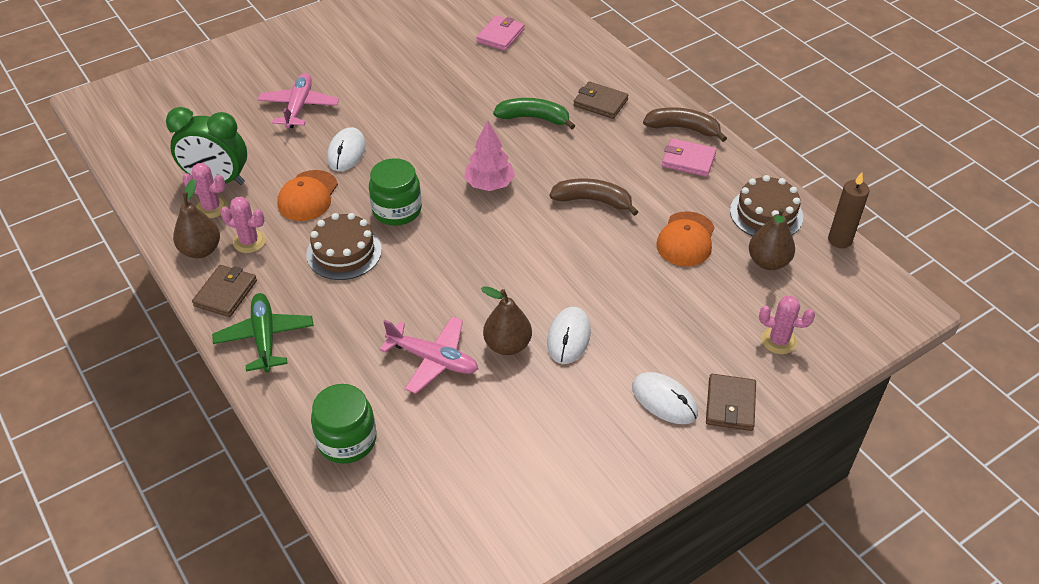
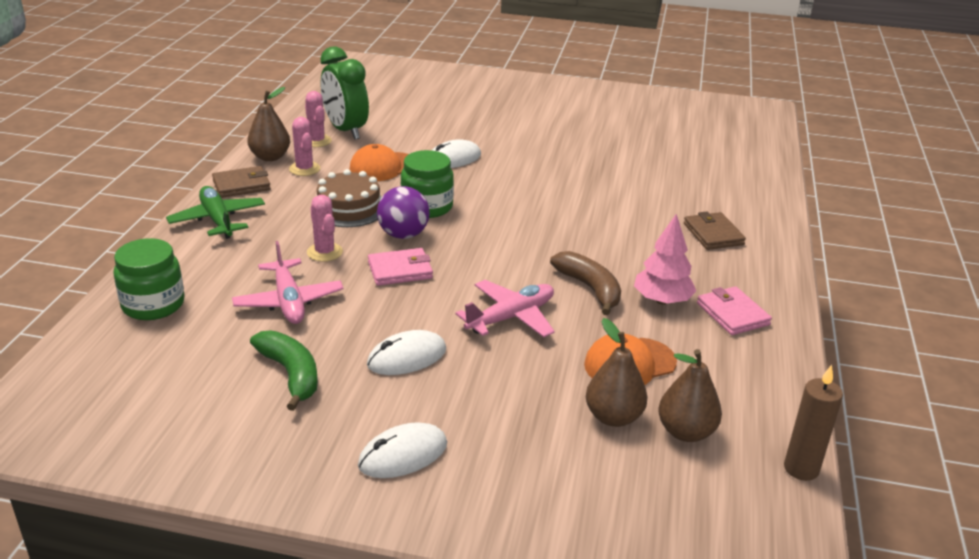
camera: 45 degrees right, 15 degrees down
(265, 338) = (217, 220): green plane -> green plane turned 60 degrees counterclockwise
(299, 107) = (467, 121): pink plane -> pink plane (511, 317)
(419, 246) = (403, 235): none -> purple ball
(489, 184) = (522, 231): pink tree -> pink tree (662, 300)
(500, 36) = (695, 154): pink wallet -> pink wallet (400, 270)
(507, 345) = (353, 329): brown pear -> brown pear (613, 417)
(534, 118) = (633, 213): green banana -> green banana (291, 374)
(664, 400) = (403, 454): white mouse -> white mouse turned 60 degrees clockwise
(683, 128) = (766, 291): brown banana -> none
(730, 404) = (453, 504): brown wallet -> none
(766, 214) = (748, 397): brown cake -> none
(779, 340) = (588, 495): pink cactus -> pink cactus (324, 252)

